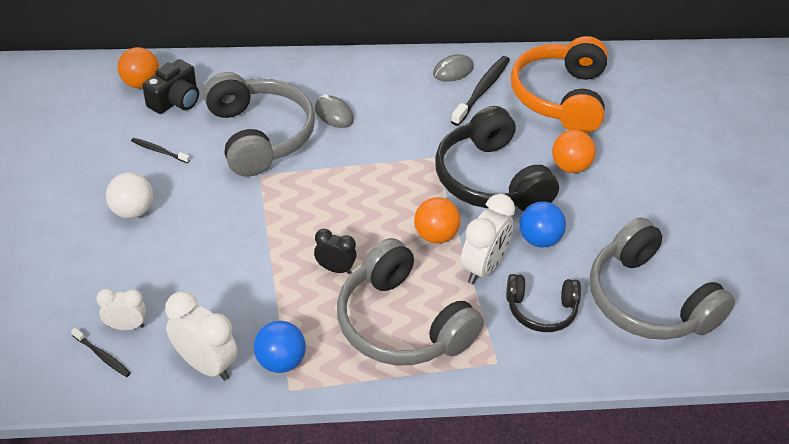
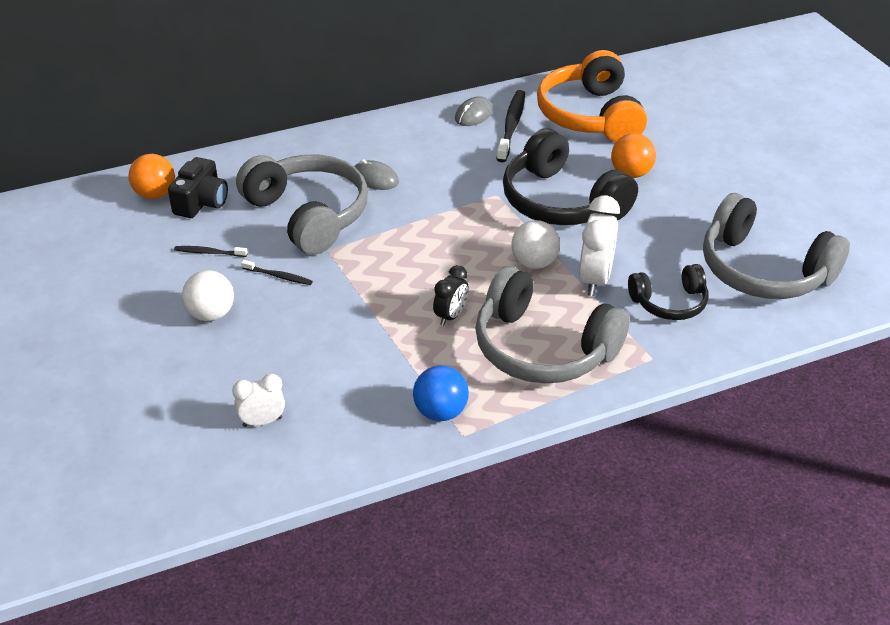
camera: 15 degrees left, 5 degrees down
(102, 356) = (252, 455): black toothbrush -> black toothbrush (278, 276)
(206, 364) = (365, 435): white clock -> none
(335, 269) = (451, 316): black clock -> black clock turned 120 degrees clockwise
(435, 235) = (534, 263): orange ball -> white ball
(539, 239) = (635, 243): blue ball -> none

